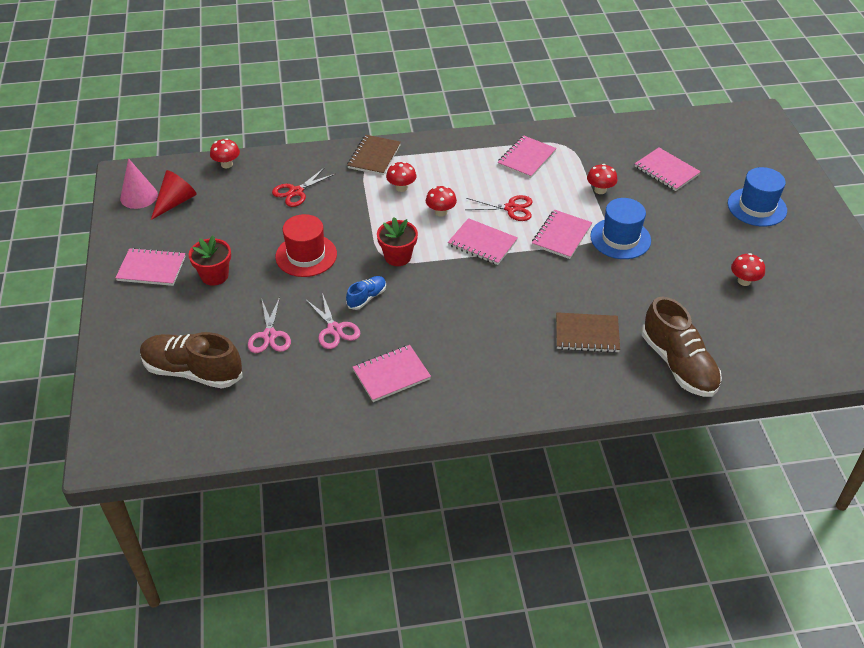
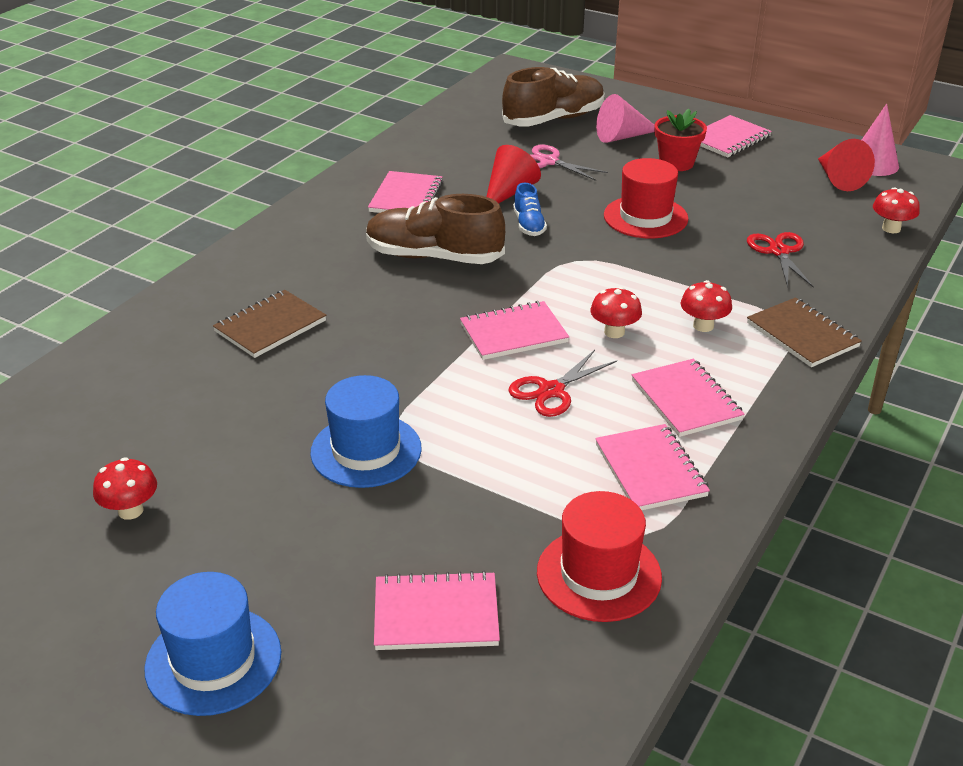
camera: 130 degrees right, 10 degrees down
(192, 320) = (622, 136): none -> pink cone
(334, 329) = (508, 192): pink scissors -> red cone
(398, 257) = (569, 267): red flower pot -> none
(561, 236) = (442, 402): pink notebook -> pink notebook (686, 400)
(597, 146) = (599, 574): none -> red hat
(600, 190) = (485, 499): red mushroom -> none
(678, 364) = (133, 361): brown shoe -> brown shoe (434, 257)

